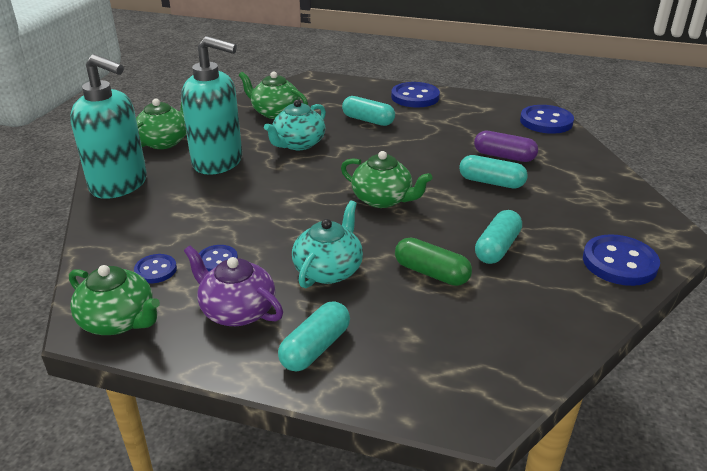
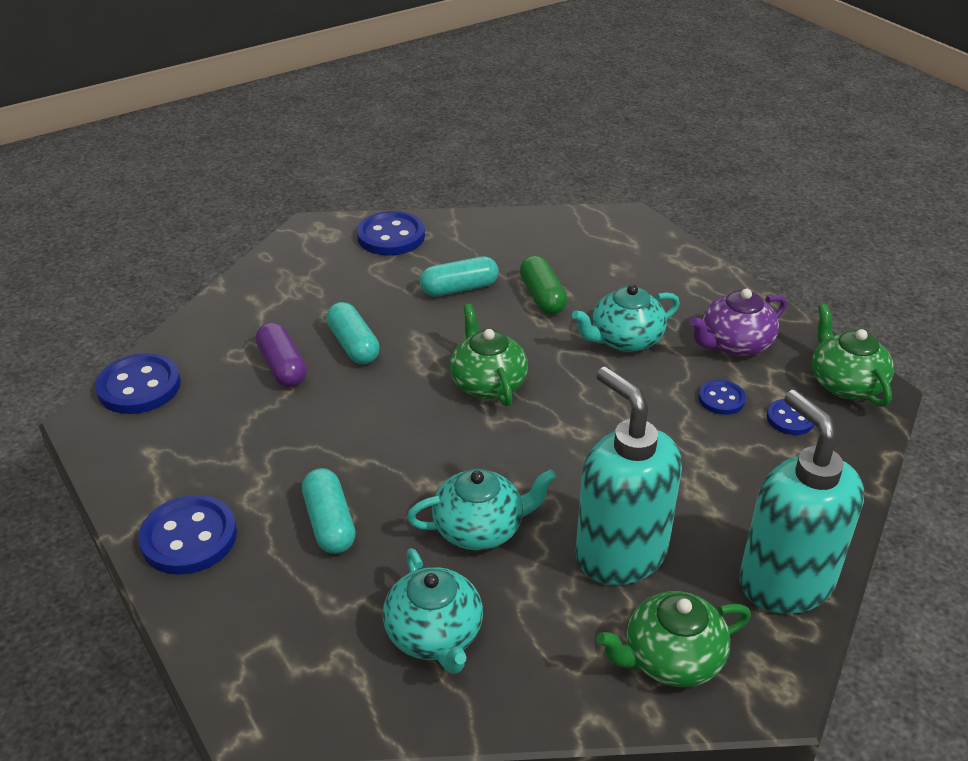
camera: 140 degrees left, 5 degrees up
(237, 311) = (734, 344): purple teapot -> purple teapot turned 75 degrees clockwise
(275, 112) = (435, 635): green teapot -> turquoise teapot
(315, 348) = (693, 292): turquoise capsule -> none

